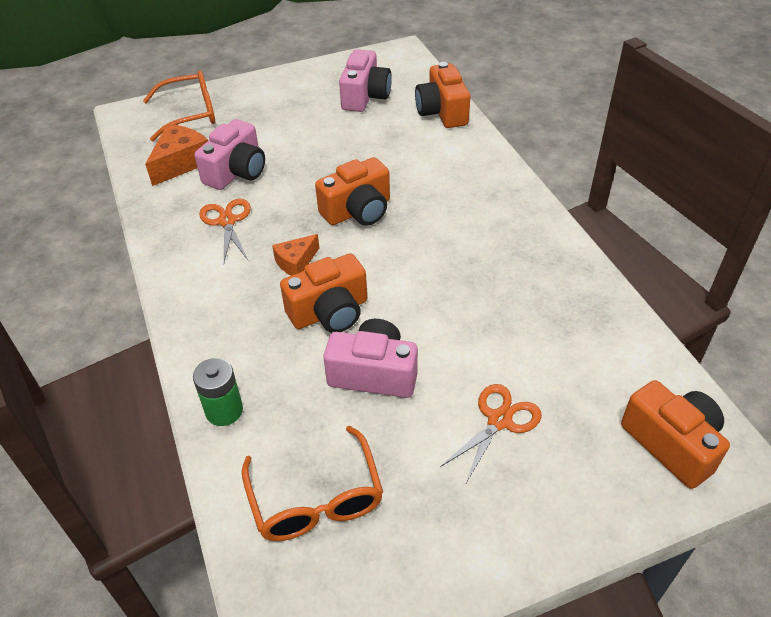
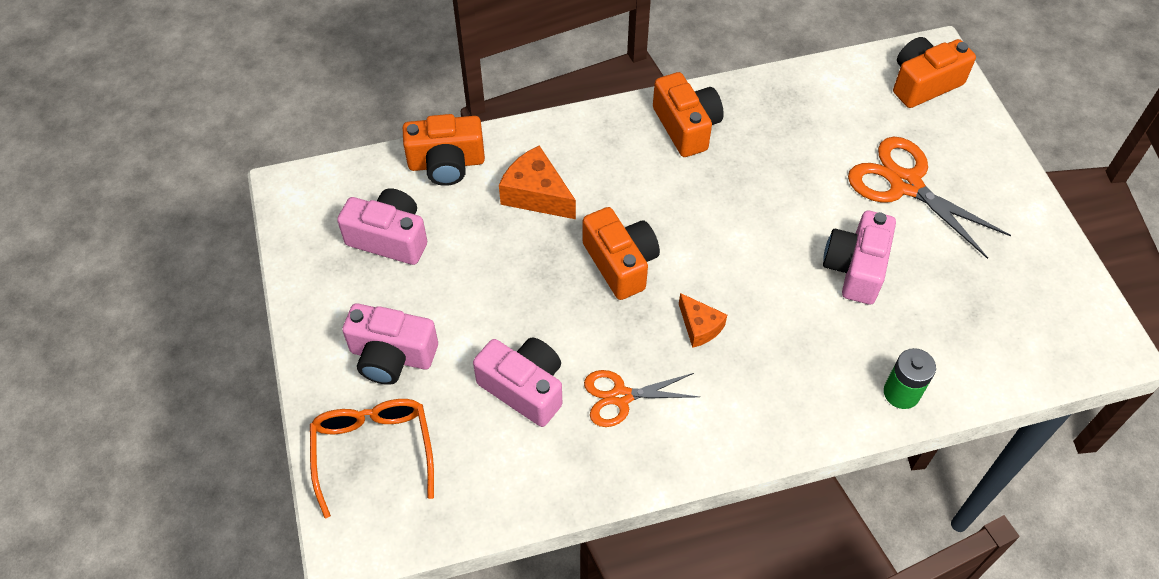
camera: 85 degrees left, 10 degrees up
(181, 163) = (491, 456): orange cheese -> orange cheese (536, 194)
(264, 111) = (391, 356): none -> pink camera
(315, 498) = (989, 321): orange glasses -> none
(330, 312) = (776, 299): orange camera -> orange camera (686, 127)
(499, 421) = (905, 184): orange scissors -> orange scissors, size x1.60

